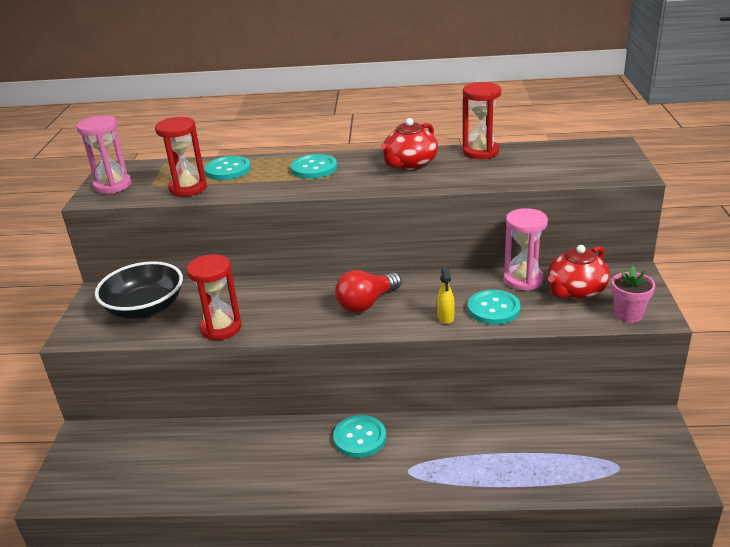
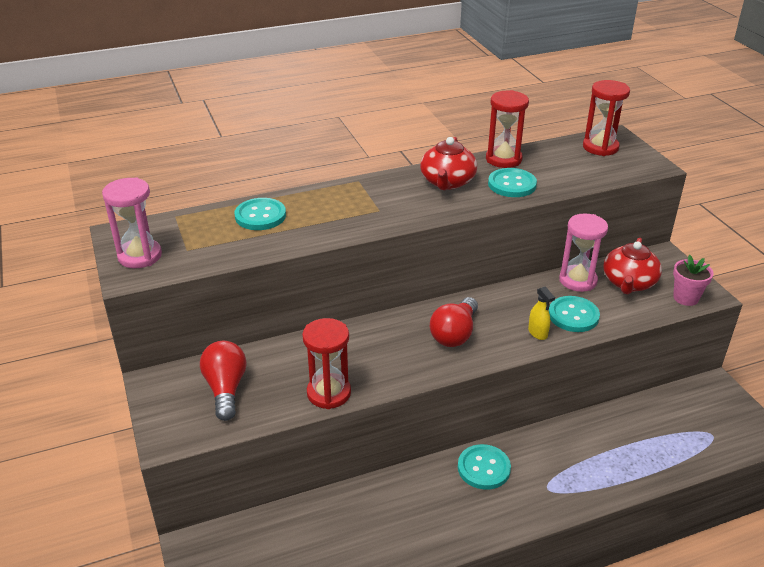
camera: 25 degrees left, 5 degrees up
(145, 308) = (225, 389): black bowl -> red light bulb
(188, 188) = (235, 246): red hourglass -> red hourglass (600, 147)
(314, 168) = (354, 201): turquoise button -> turquoise button (512, 184)

